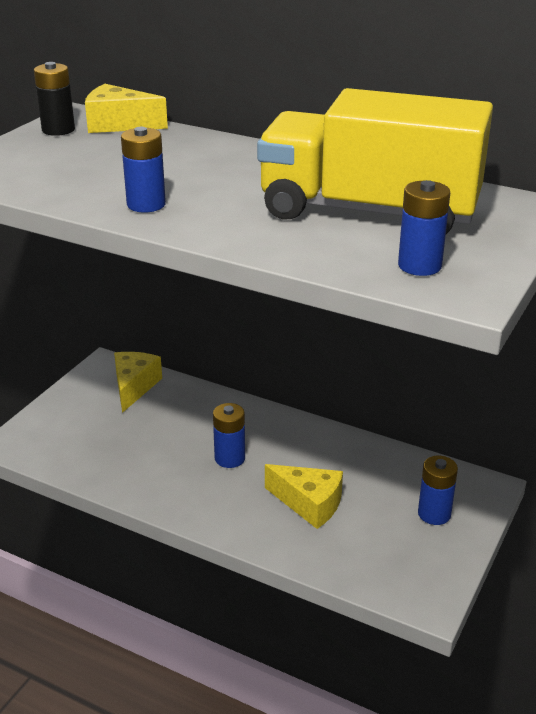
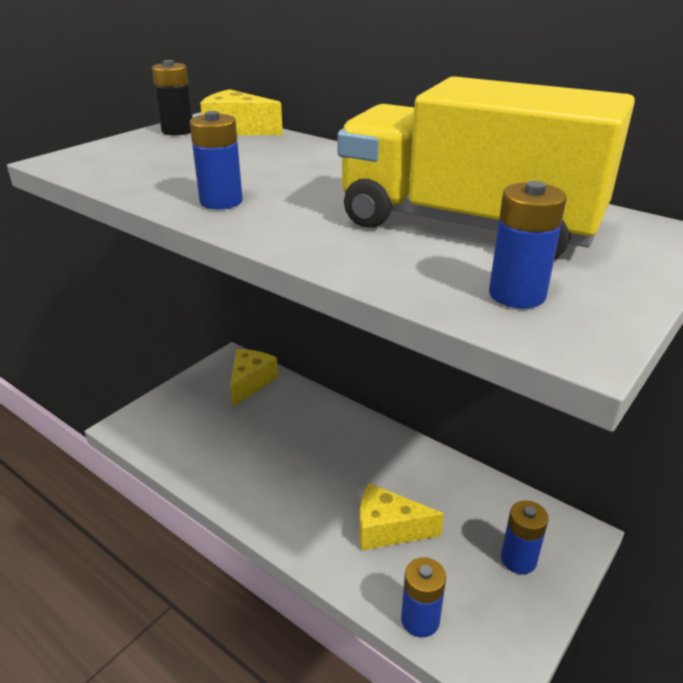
camera: 10 degrees right, 0 degrees up
(230, 458) = (320, 467): blue battery -> blue battery (420, 620)
(309, 504) = (388, 529): yellow cheese -> yellow cheese turned 150 degrees clockwise

